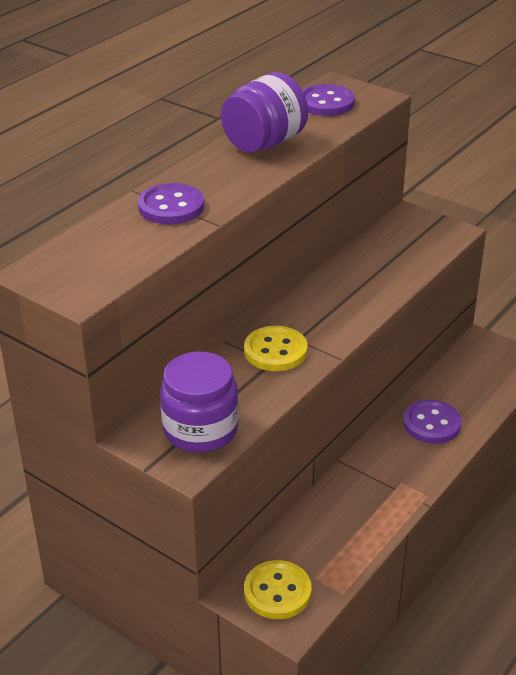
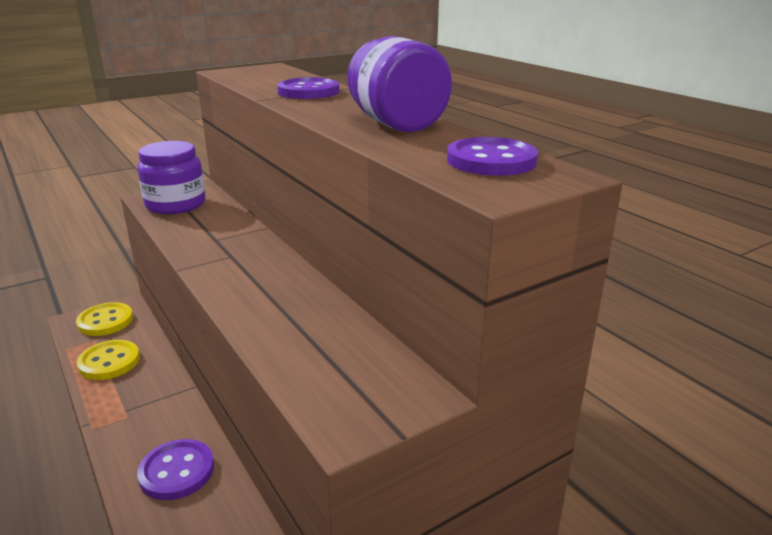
camera: 110 degrees right, 10 degrees down
(275, 351) = (227, 243): yellow button -> yellow button (109, 362)

